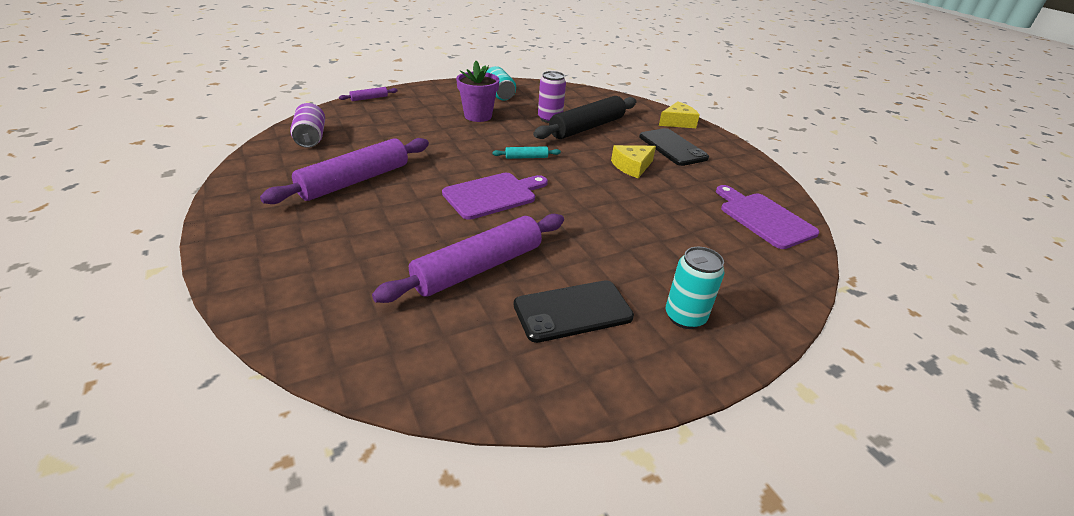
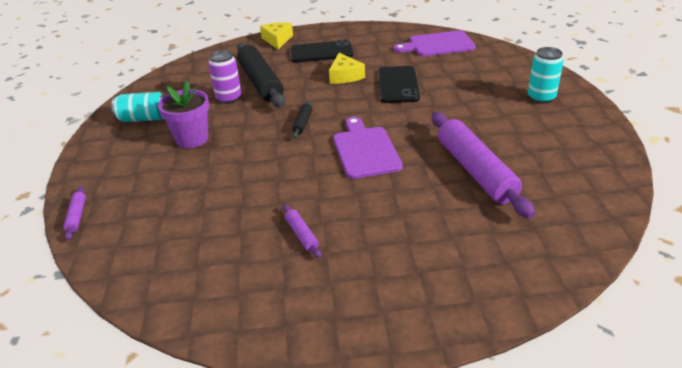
camera: 65 degrees left, 0 degrees up
(311, 138) = (169, 271): purple can -> none
(354, 181) = (301, 235): purple rolling pin -> purple rolling pin, size x0.42
(526, 157) = (303, 123): turquoise rolling pin -> black rolling pin
(573, 311) = (532, 137): black phone -> black phone (398, 85)

